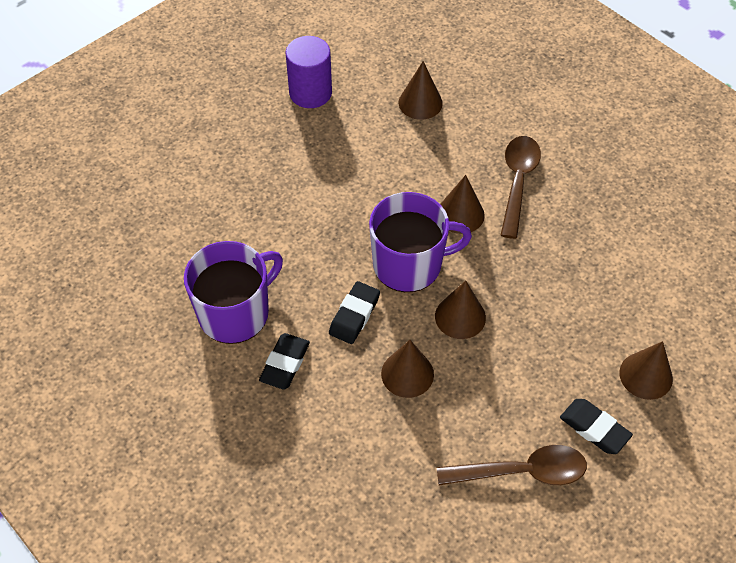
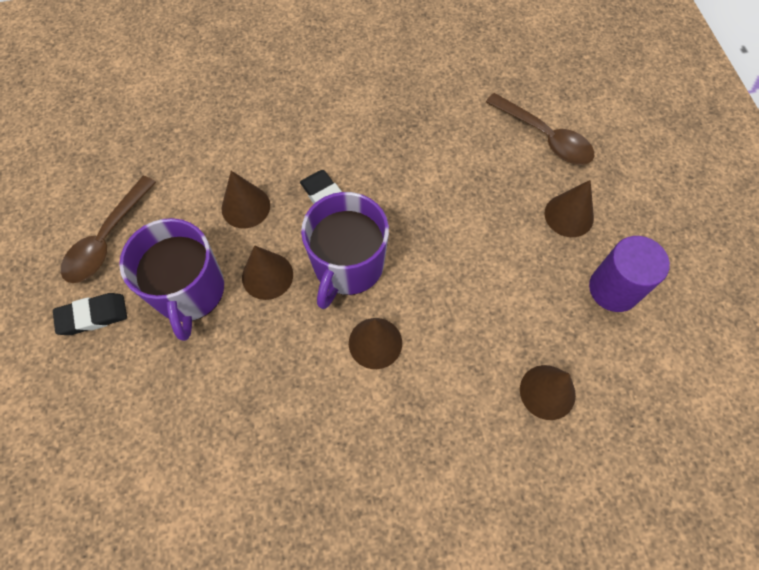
camera: 120 degrees right, 10 degrees up
(235, 312) = (384, 119): purple mug -> purple mug (189, 291)
(285, 363) = (315, 131): black eraser -> none
(517, 182) = (381, 426): brown spoon -> brown spoon (545, 137)
(646, 375) = (99, 395): brown cone -> brown cone (569, 215)

